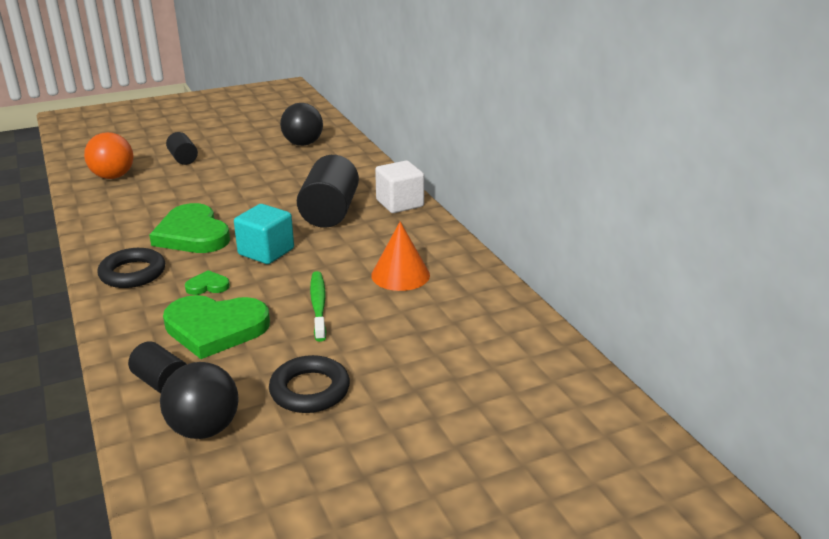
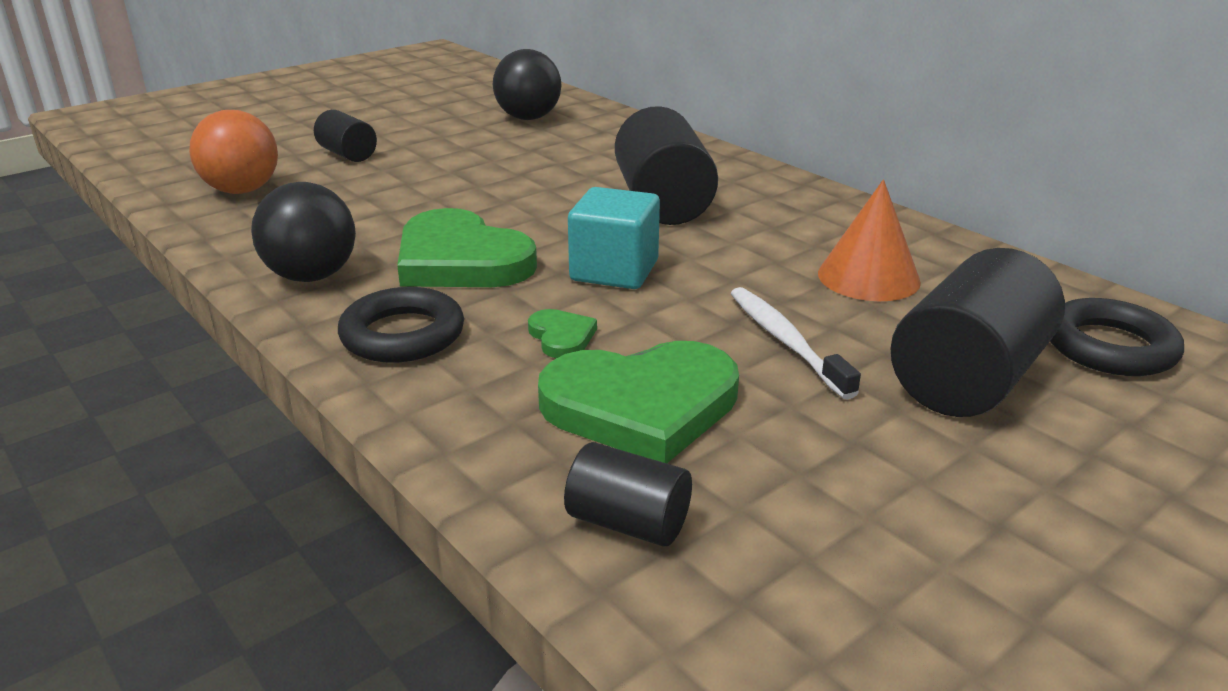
camera: 15 degrees left, 0 degrees up
(204, 428) = (796, 600): black ball -> black ball (312, 276)
(207, 286) = (561, 337): green heart -> green heart turned 90 degrees clockwise
(310, 390) = (918, 486): black ring -> black ring (1109, 347)
(318, 305) = (786, 341): green toothbrush -> white toothbrush
(393, 340) = (968, 378): none -> black cylinder
(399, 203) = (759, 180): white cube -> none

